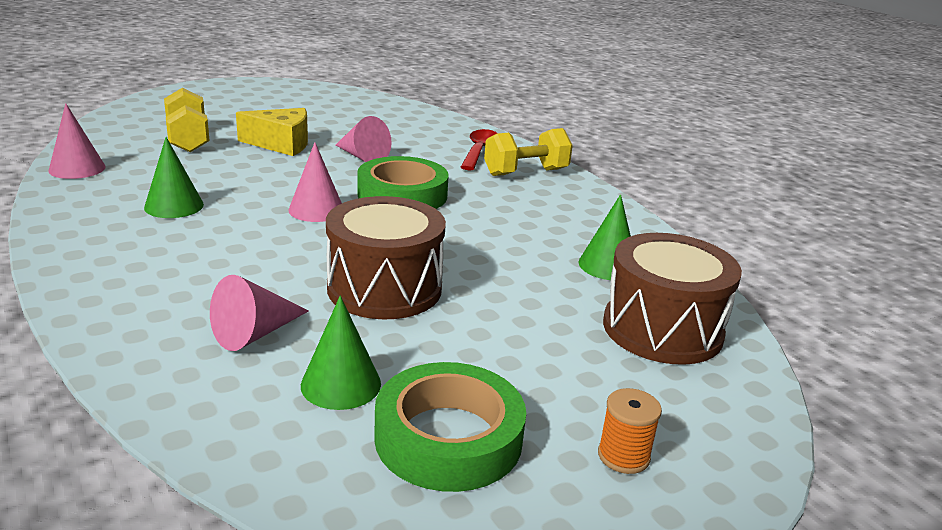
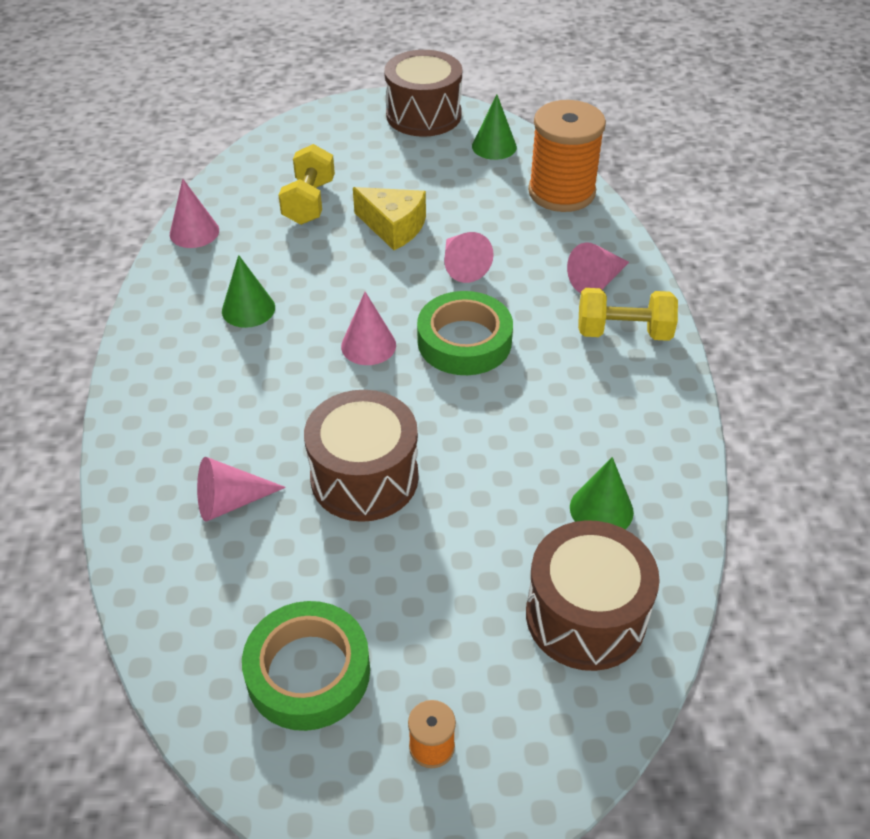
camera: 30 degrees right, 20 degrees up
(258, 88) = (423, 115): none -> brown drum
(341, 384) = (262, 583): green cone -> green cone (494, 146)
(408, 113) = (561, 192): none -> orange spool
(479, 151) = (597, 281): red spoon -> pink cone

